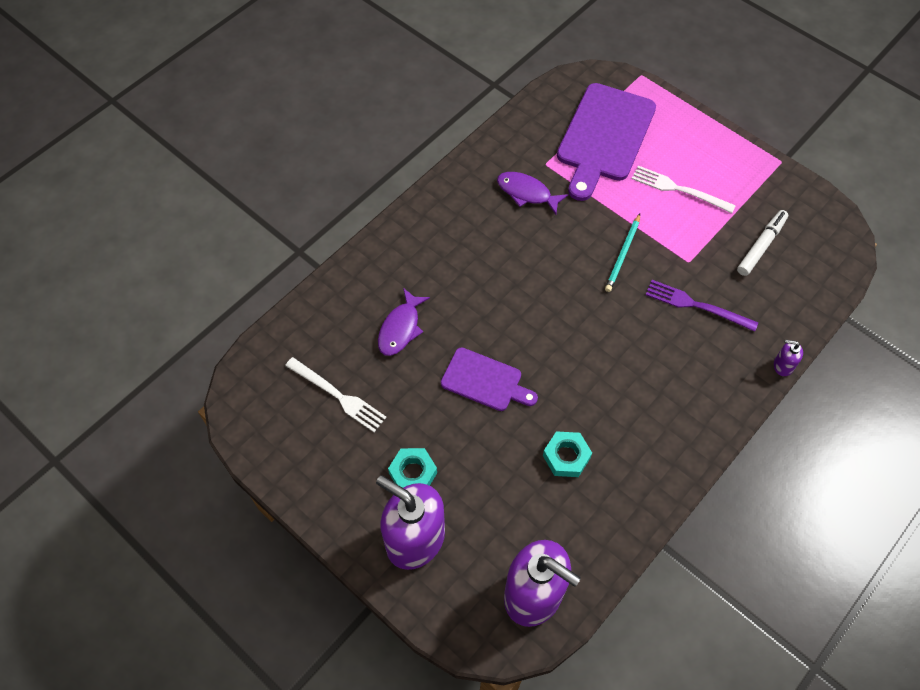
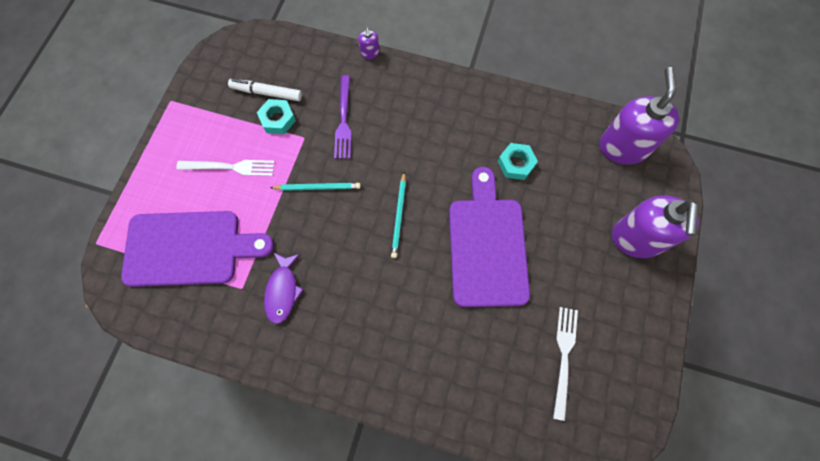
camera: 115 degrees left, 10 degrees up
(400, 328) = (475, 336): purple fish -> none
(413, 473) = (591, 264): turquoise nut -> turquoise nut (278, 119)
(485, 381) = (487, 245): purple cutting board -> purple cutting board, size x1.75
(557, 313) = (399, 216): none -> turquoise pencil
(679, 189) = (230, 167): white fork -> white fork turned 90 degrees counterclockwise

